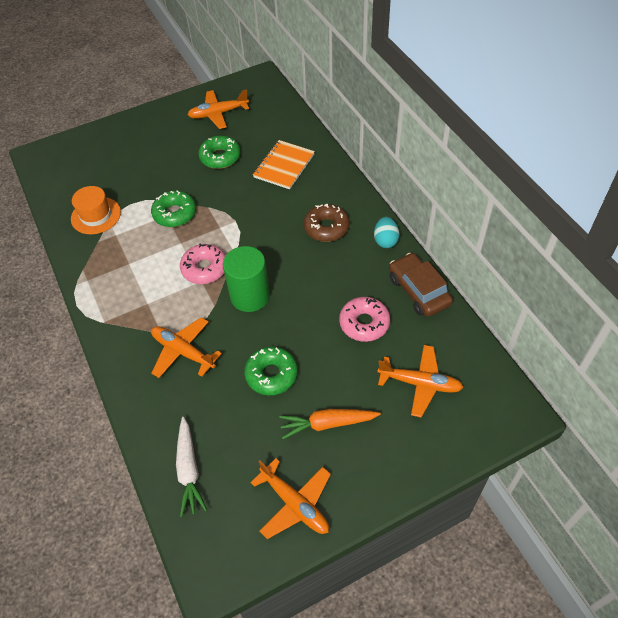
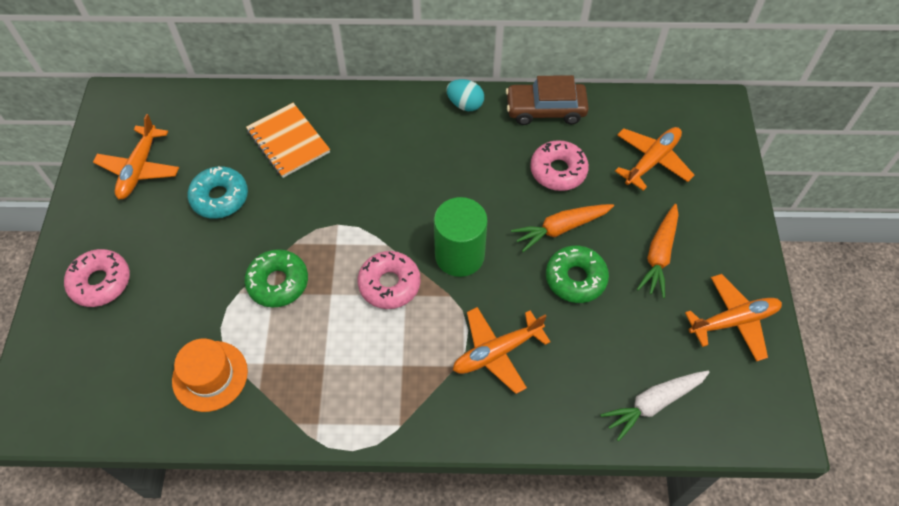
camera: 65 degrees left, 5 degrees up
(132, 140) = (100, 282): none -> pink donut
(189, 470) = (653, 403): white carrot -> white carrot turned 135 degrees clockwise
(220, 157) = (220, 197): green donut -> turquoise donut
(311, 347) = (561, 228): none -> orange carrot
(326, 227) = (411, 145): brown donut -> none

